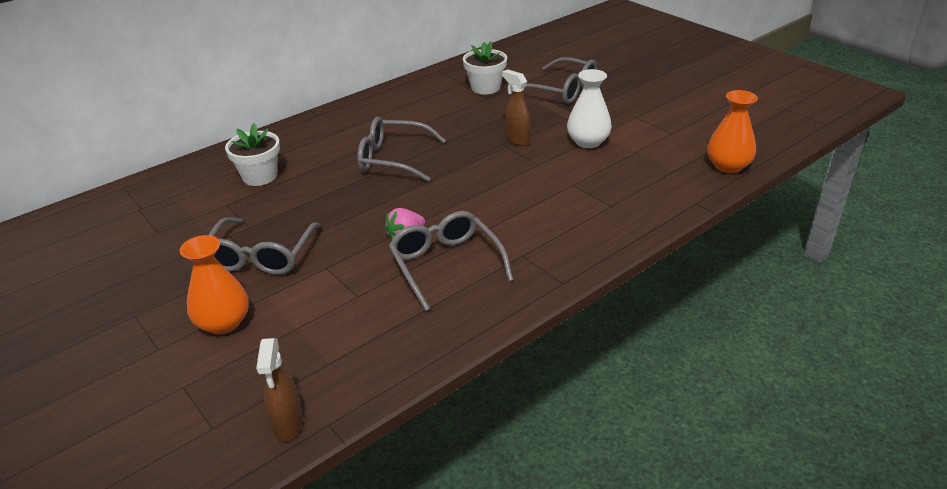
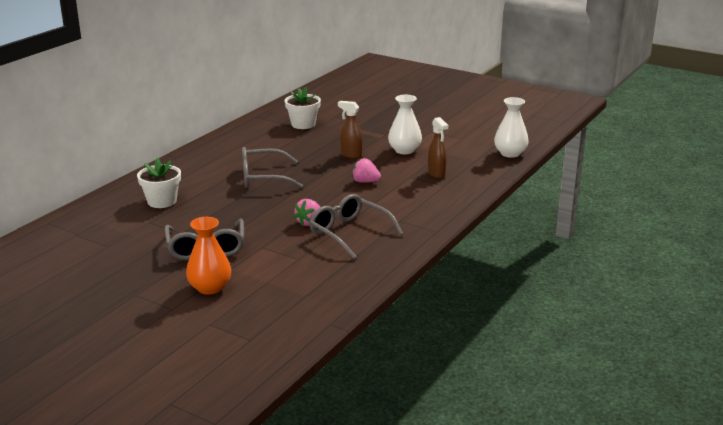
camera: 20 degrees left, 10 degrees down
(288, 425) = (302, 329): brown spray bottle -> brown spray bottle (436, 174)
(512, 184) = (365, 182): none -> pink strawberry
(562, 90) = (365, 120): grey glasses -> none
(728, 166) = (510, 153): orange vase -> white vase

